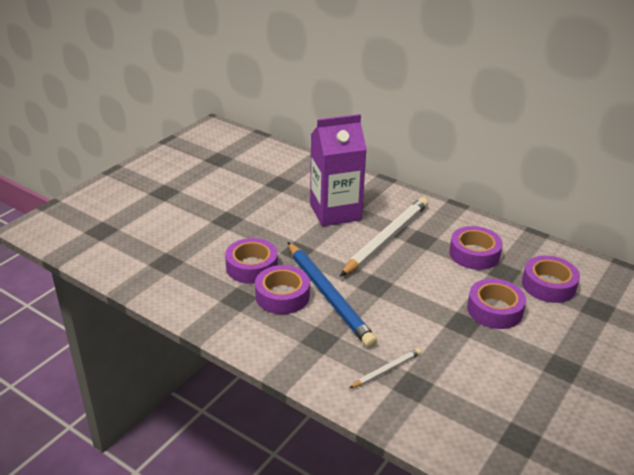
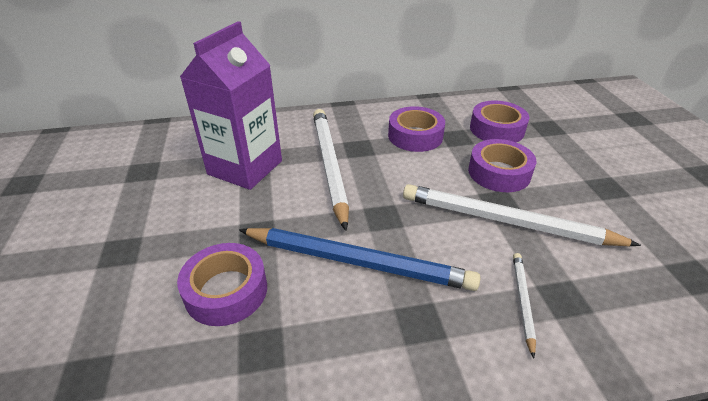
camera: 45 degrees left, 5 degrees up
(282, 296) = (310, 301): purple tape -> none
(447, 335) = (506, 221): none -> white pencil

